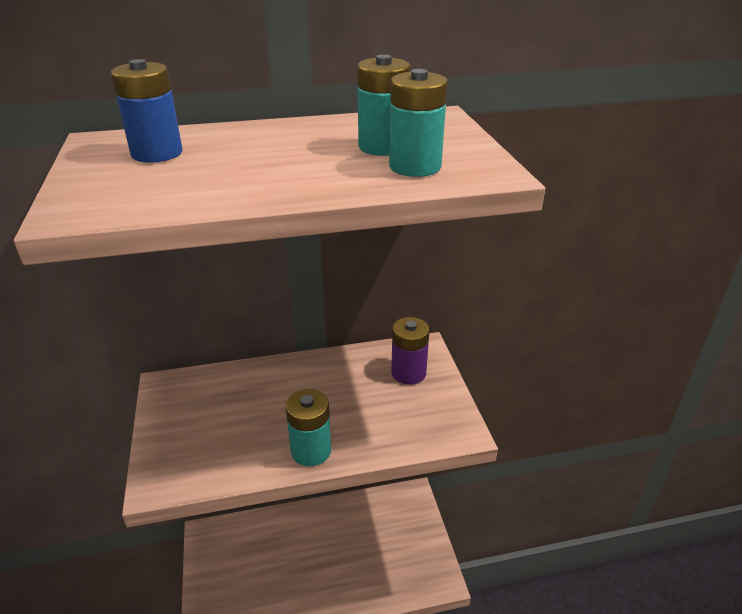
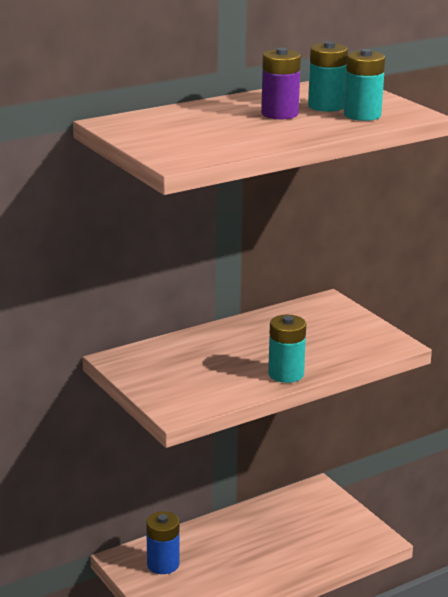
camera: 20 degrees left, 10 degrees down
(157, 153) = (171, 125): blue battery -> blue battery (163, 564)
(408, 373) = (328, 318): purple battery -> purple battery (279, 114)

